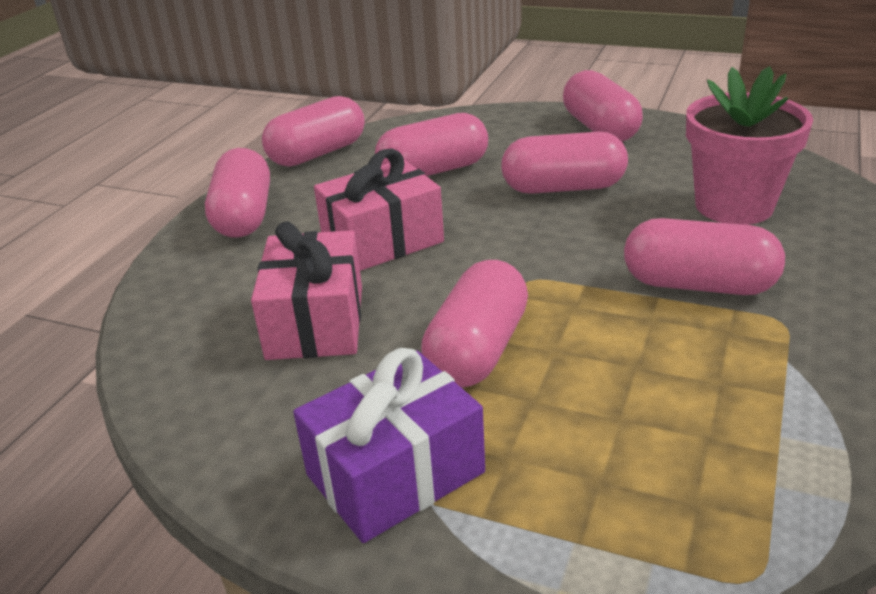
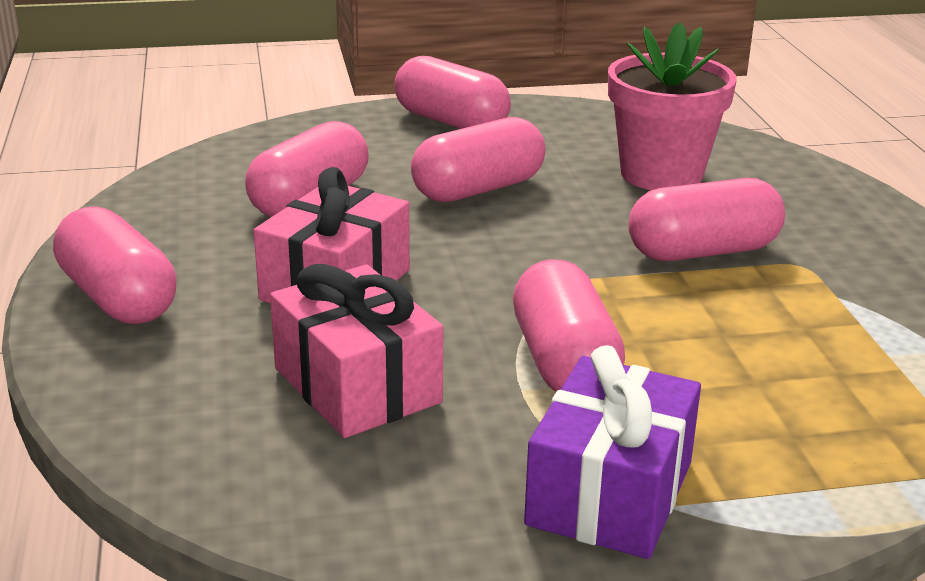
camera: 35 degrees left, 5 degrees down
(318, 154) = (131, 207): pink capsule -> none

